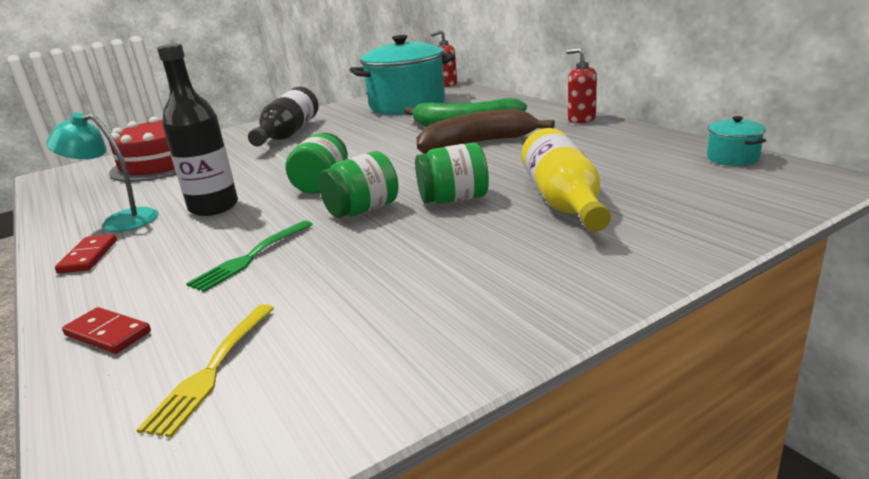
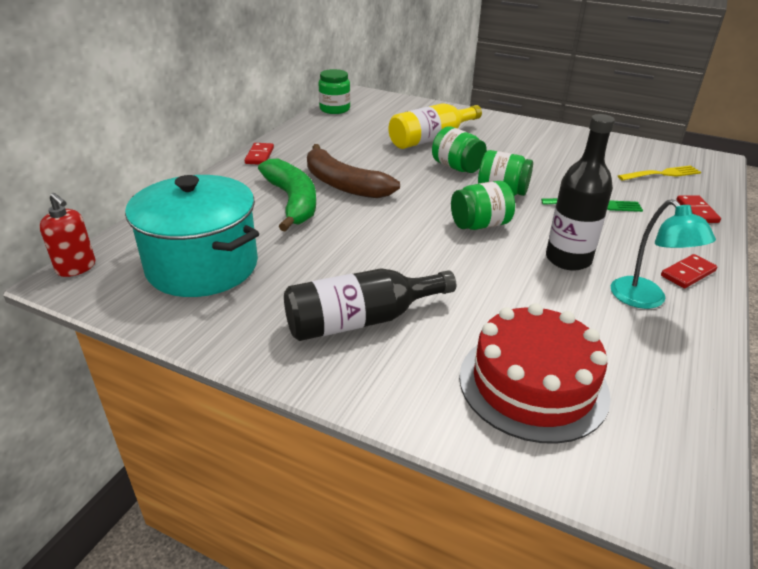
camera: 125 degrees left, 10 degrees up
(581, 119) = (259, 156): red soap dispenser -> red domino
(732, 158) = (334, 109): turquoise pot -> green jar

